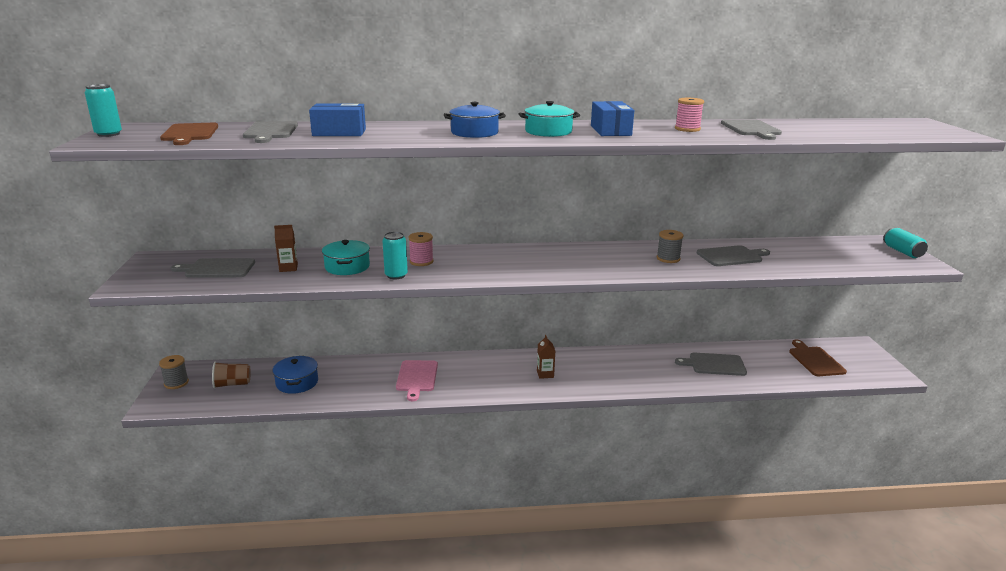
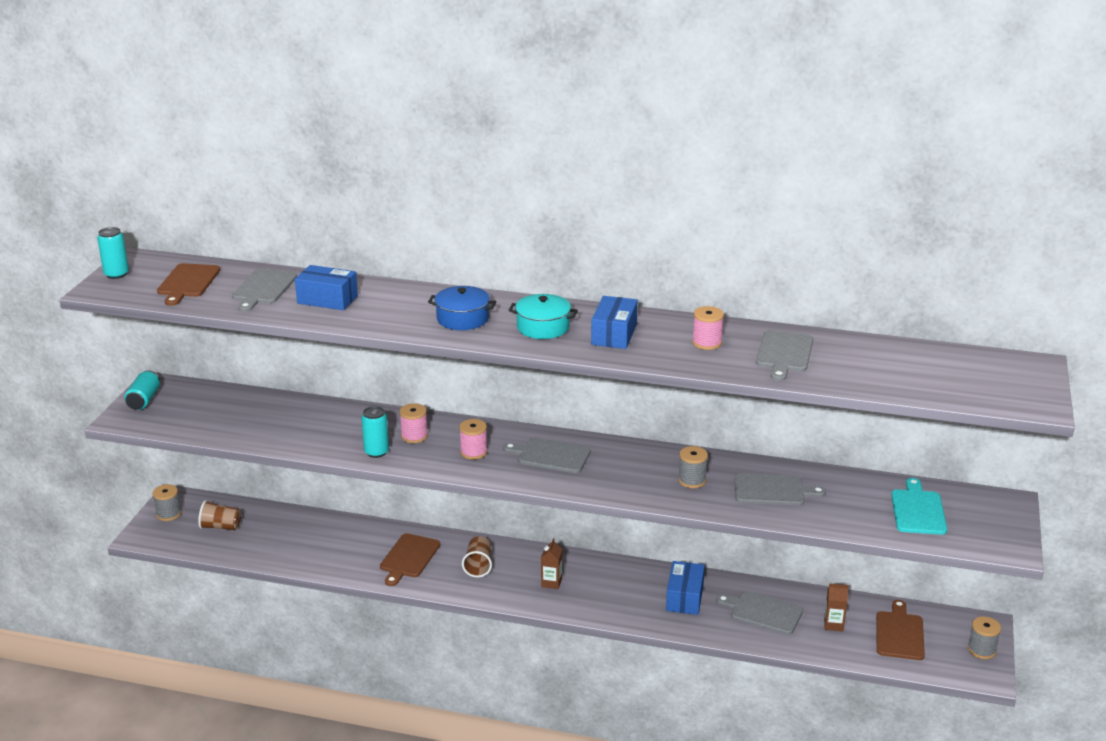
camera: 20 degrees right, 5 degrees up
(217, 269) = (209, 411): grey cutting board -> grey cutting board (550, 455)
(288, 268) = (277, 422): brown carton -> brown carton (833, 624)
(297, 382) = (284, 538): blue pot -> none
(347, 267) = (335, 430): turquoise pot -> none
(417, 378) = (409, 558): pink cutting board -> brown cutting board
(478, 373) = (478, 566): none -> brown cup
(481, 265) = (473, 452): none -> pink spool
(652, 365) = (684, 597): none -> blue box
(840, 253) = (918, 510): none -> turquoise cutting board
(875, 360) = (981, 650): none -> grey spool
(902, 252) = (1005, 523): turquoise can -> turquoise can (144, 400)

